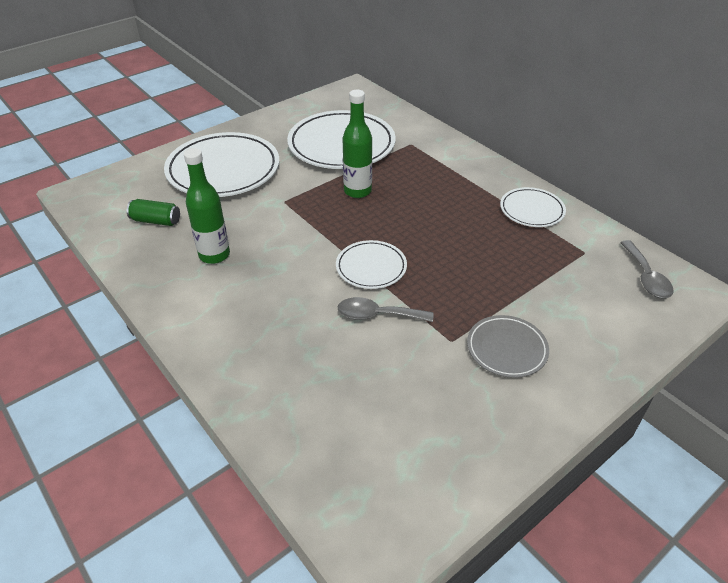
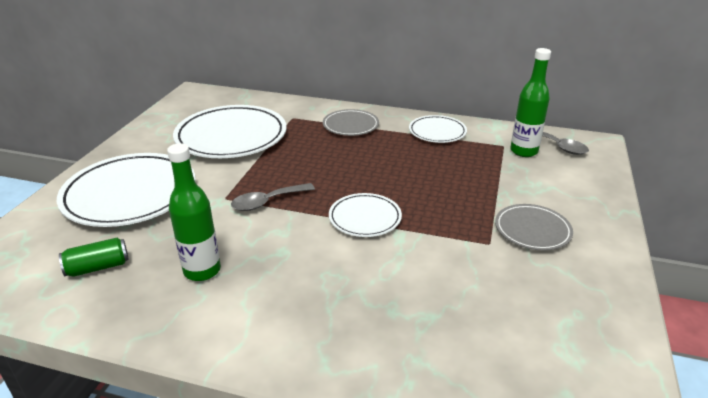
camera: 35 degrees left, 10 degrees down
(357, 191) = (286, 166): green bottle -> green bottle (523, 151)
(377, 315) = (412, 251): grey spoon -> grey spoon (267, 202)
(454, 171) = (350, 125): none -> grey plate

